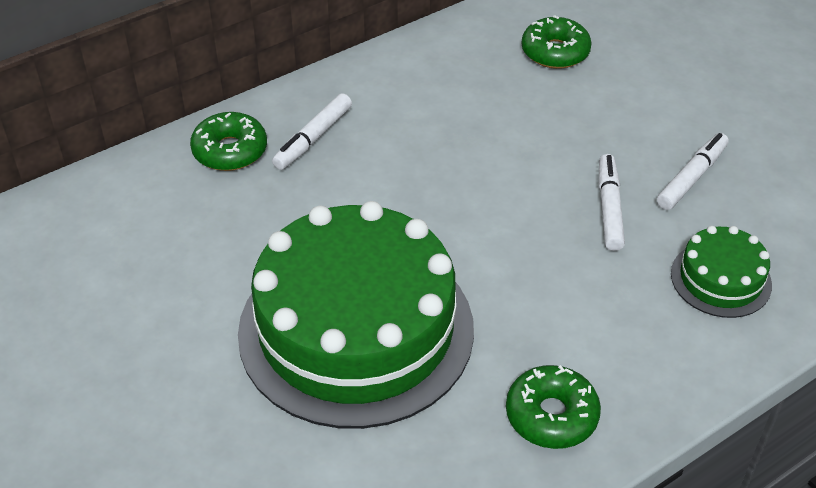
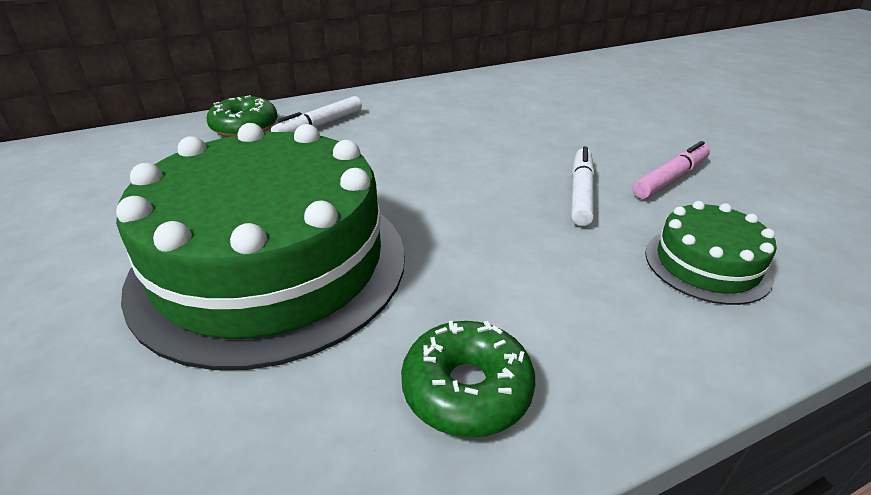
camera: 10 degrees right, 10 degrees down
(555, 52) = (548, 95): green donut -> none
(691, 177) = (670, 178): white marker -> pink marker

